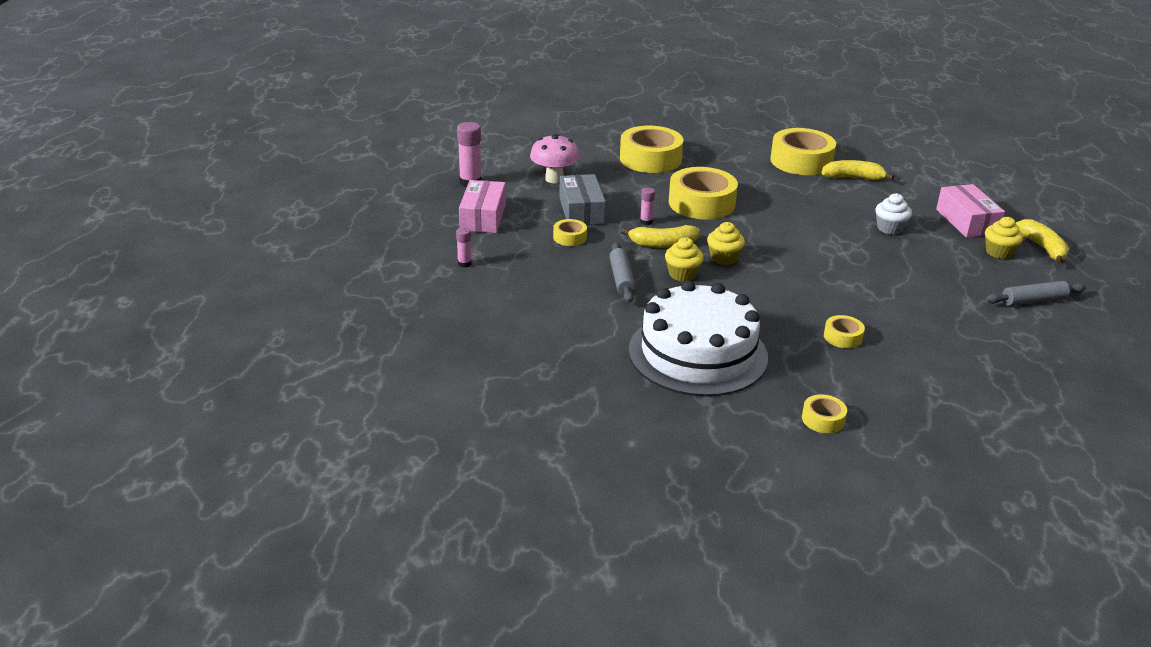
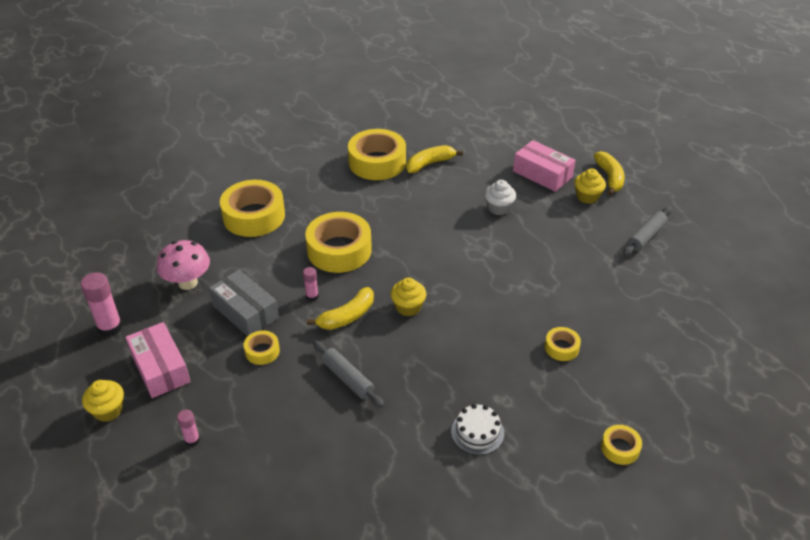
camera: 35 degrees left, 10 degrees up
(682, 274) = (391, 344): yellow cupcake -> yellow cupcake (108, 410)
(697, 353) = (477, 432): white cake -> white cake, size x0.40
(1043, 248) = (609, 178): yellow banana -> yellow banana turned 45 degrees clockwise

